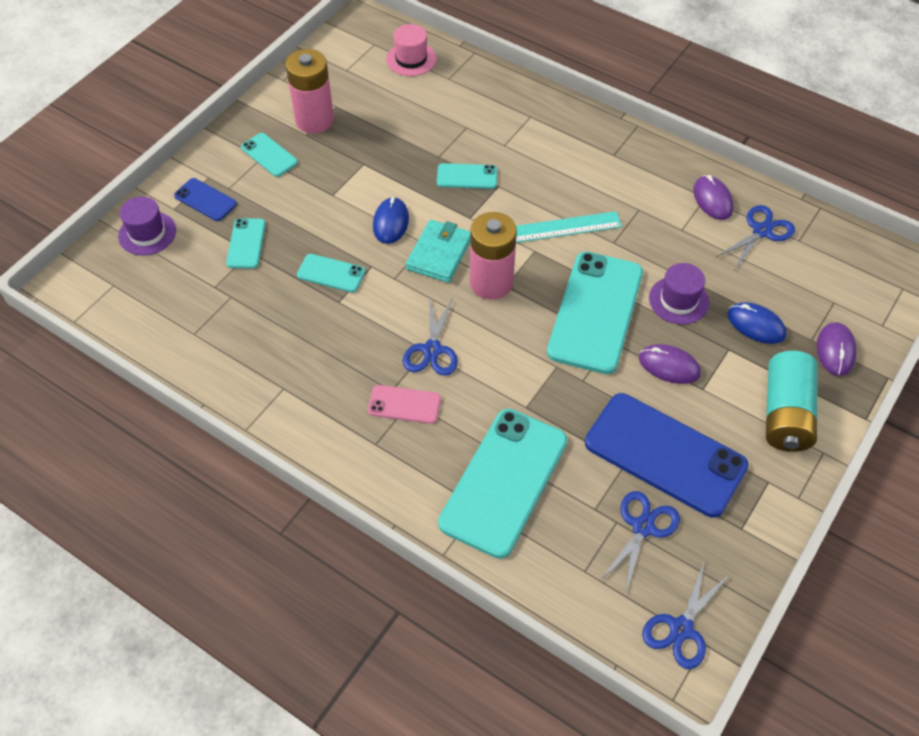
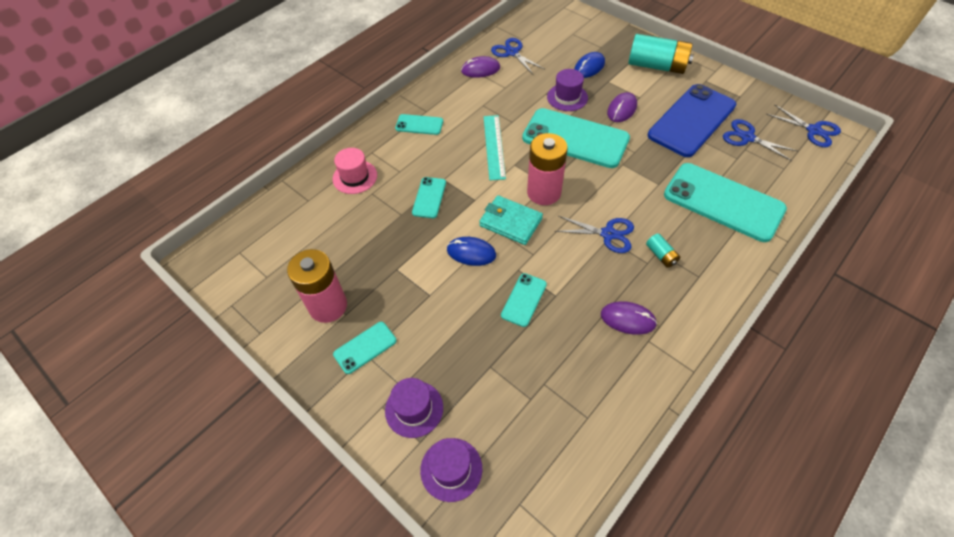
camera: 80 degrees left, 0 degrees up
(205, 200) = (414, 409): blue phone -> purple hat
(246, 243) = (479, 369): turquoise phone -> turquoise phone (419, 125)
(404, 404) = (661, 255): pink phone -> turquoise battery
(411, 59) = (272, 225): pink hat -> pink hat (355, 177)
(835, 350) = (609, 39): purple mouse -> purple mouse (628, 319)

